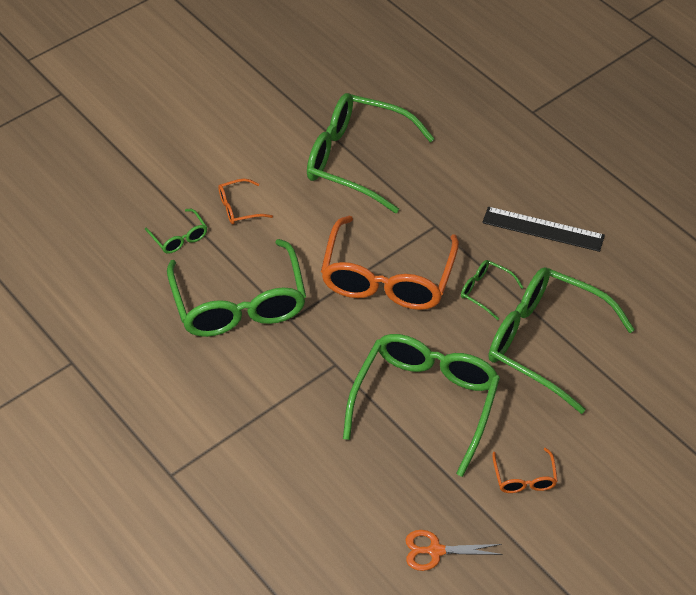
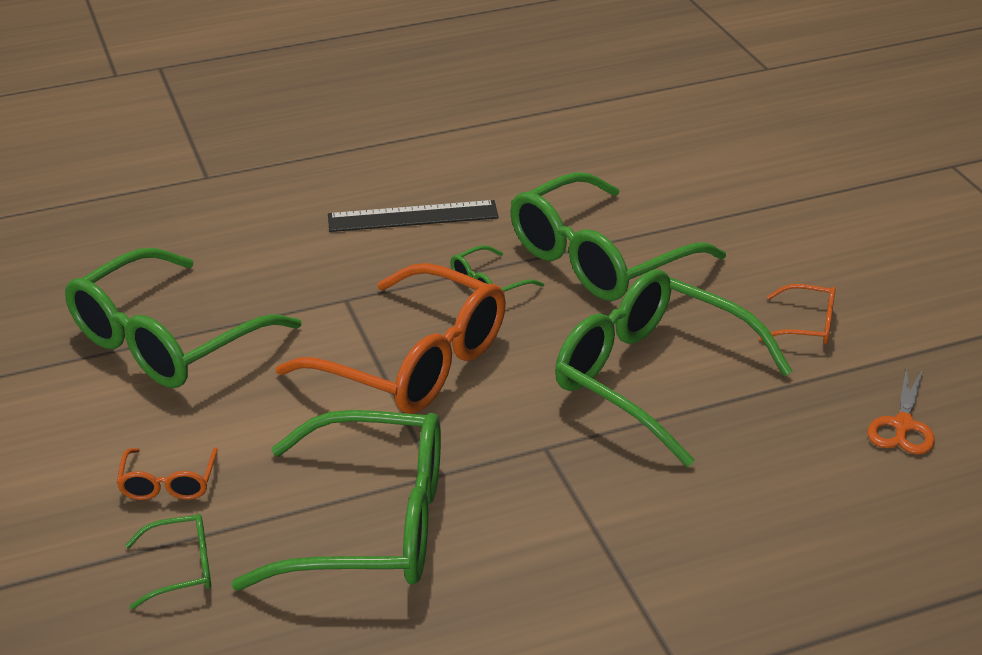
camera: 70 degrees left, 15 degrees down
(543, 229) = (413, 216): black ruler -> black ruler turned 45 degrees clockwise

